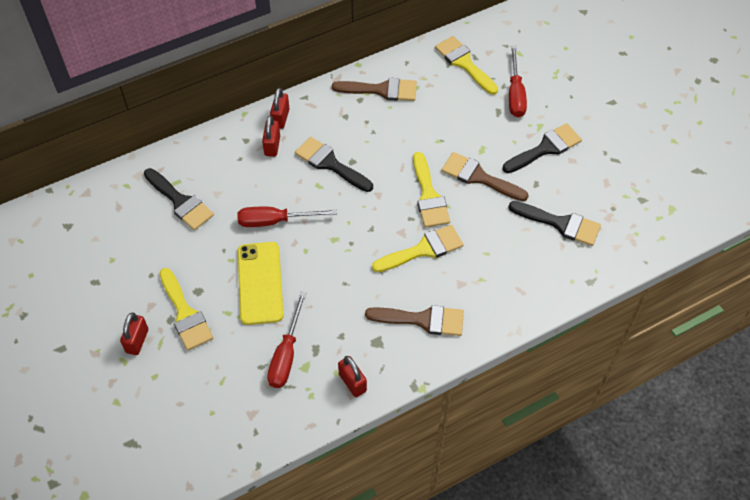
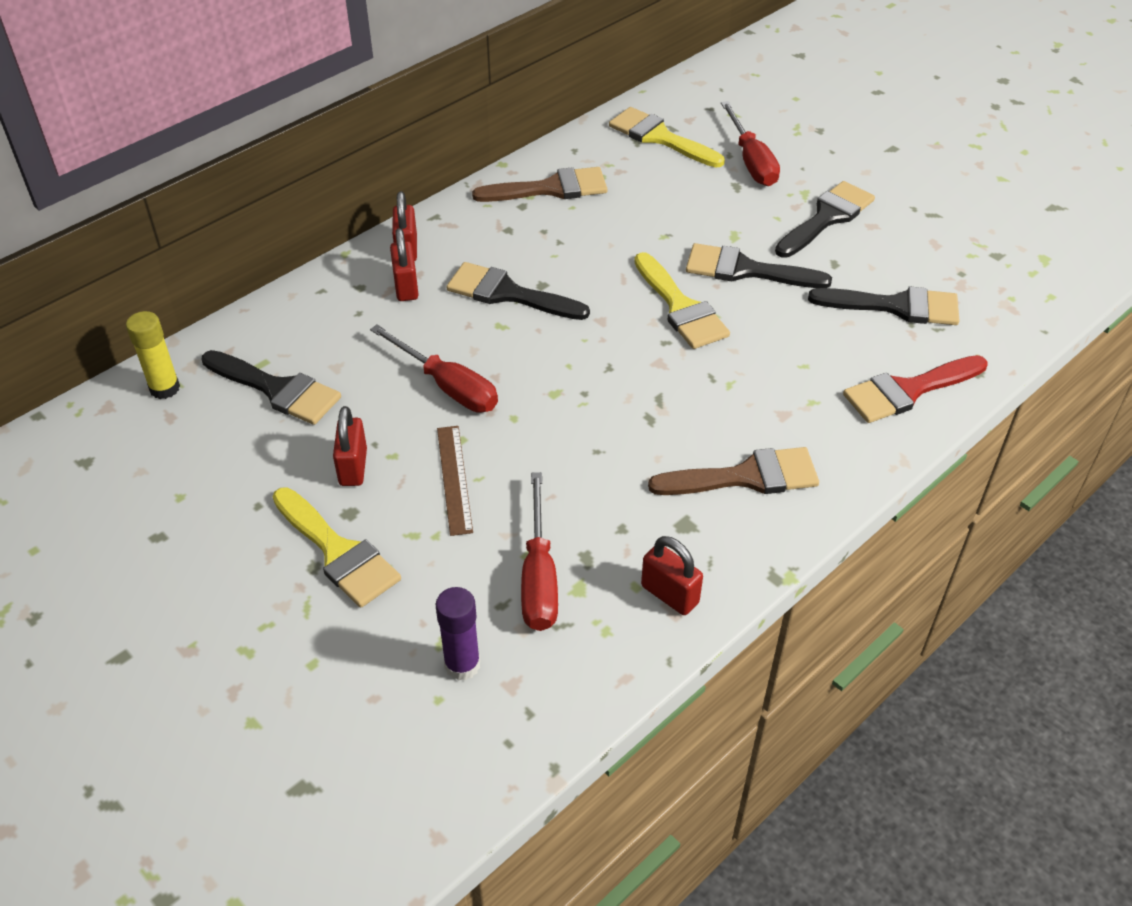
camera: 15 degrees left, 10 degrees down
(120, 187) = (165, 388): none -> yellow glue stick
(137, 341) = (263, 613): red padlock -> red padlock (353, 467)
(230, 396) = (462, 665): none -> purple glue stick
(260, 283) = (454, 479): yellow phone -> brown ruler
(275, 221) = (447, 386): red screwdriver -> red screwdriver turned 120 degrees counterclockwise
(423, 249) = (703, 379): yellow brush -> none
(479, 177) = (746, 270): brown brush -> black brush
(541, 285) = (908, 390): none -> red brush

